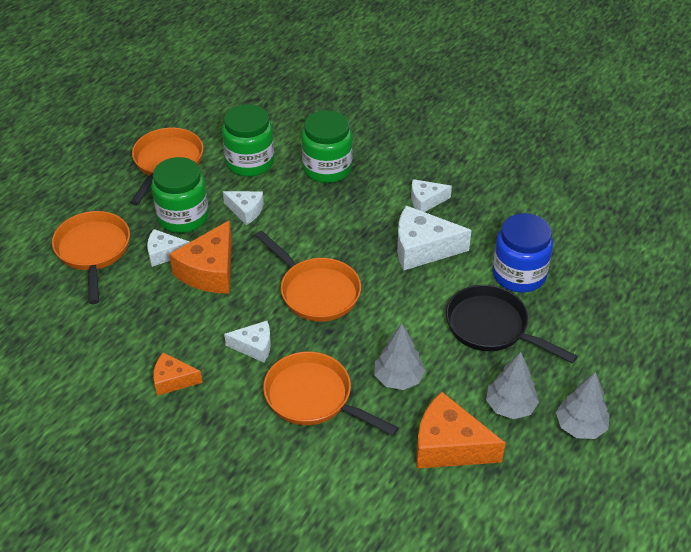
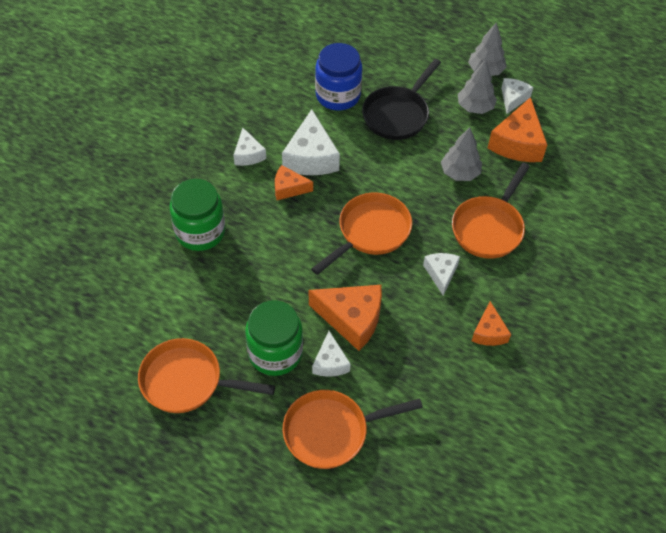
camera: 95 degrees left, 10 degrees up
(246, 211) = (264, 297): white cheese -> white cheese (513, 98)
(250, 162) = (188, 300): green jar -> none
(379, 230) = (289, 188): none -> orange cheese

